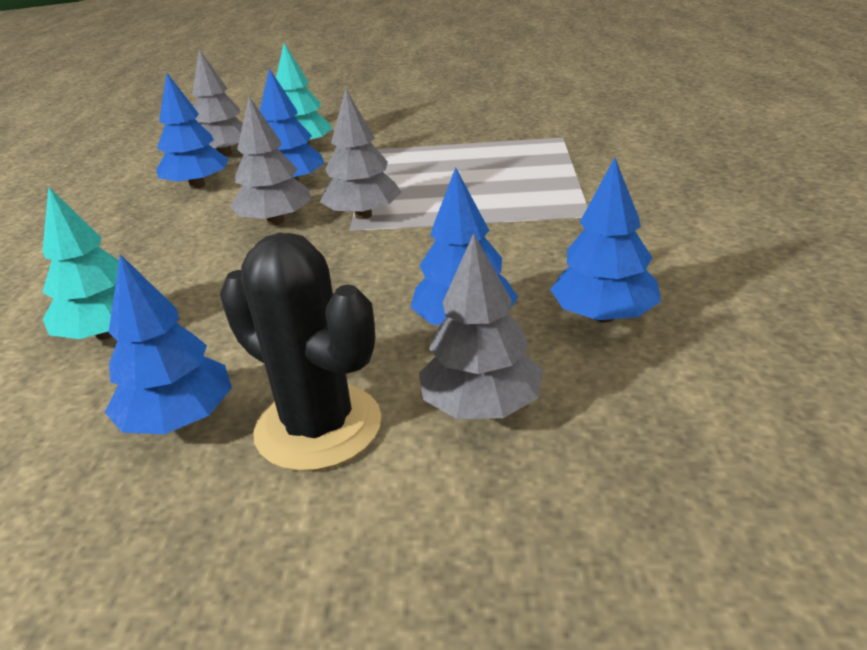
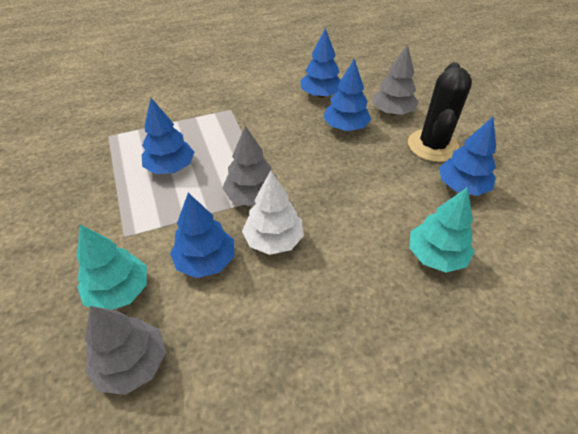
camera: 115 degrees left, 15 degrees up
(197, 186) = (218, 340): blue tree -> blue tree (170, 167)
(275, 221) = (273, 240): grey tree -> white tree

